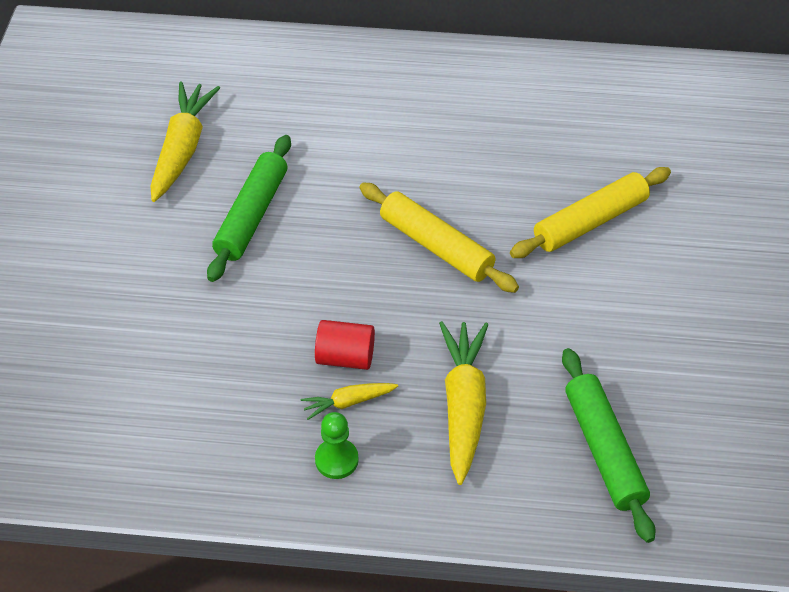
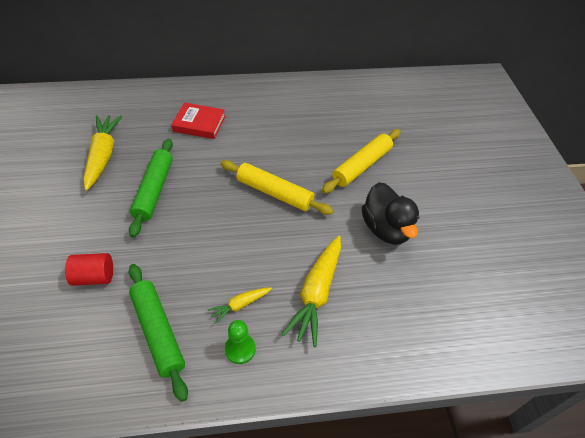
camera: 15 degrees left, 0 degrees up
(339, 114) = (199, 123): none -> red book
(345, 357) = (232, 274): red cylinder -> red cylinder (94, 277)
(463, 405) = (316, 293): yellow carrot -> yellow carrot turned 150 degrees counterclockwise
(598, 328) = (386, 229): none -> black duck
(604, 450) = (413, 308): green rolling pin -> green rolling pin (158, 332)

